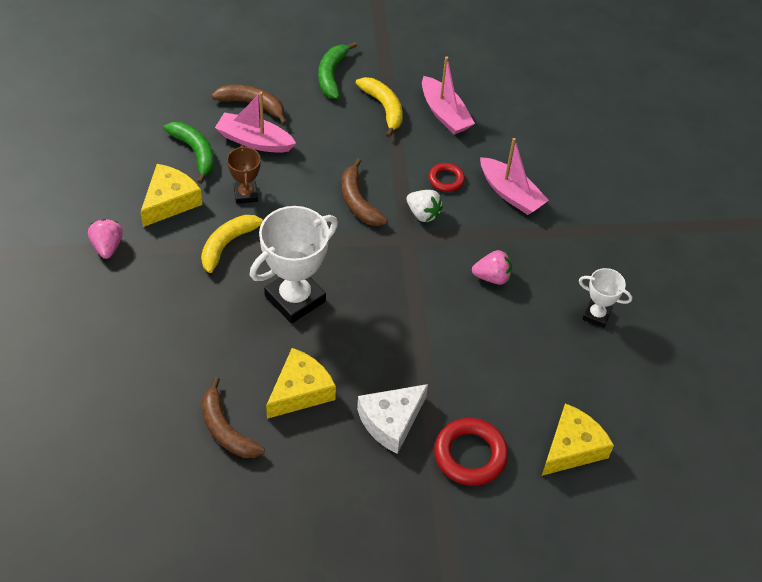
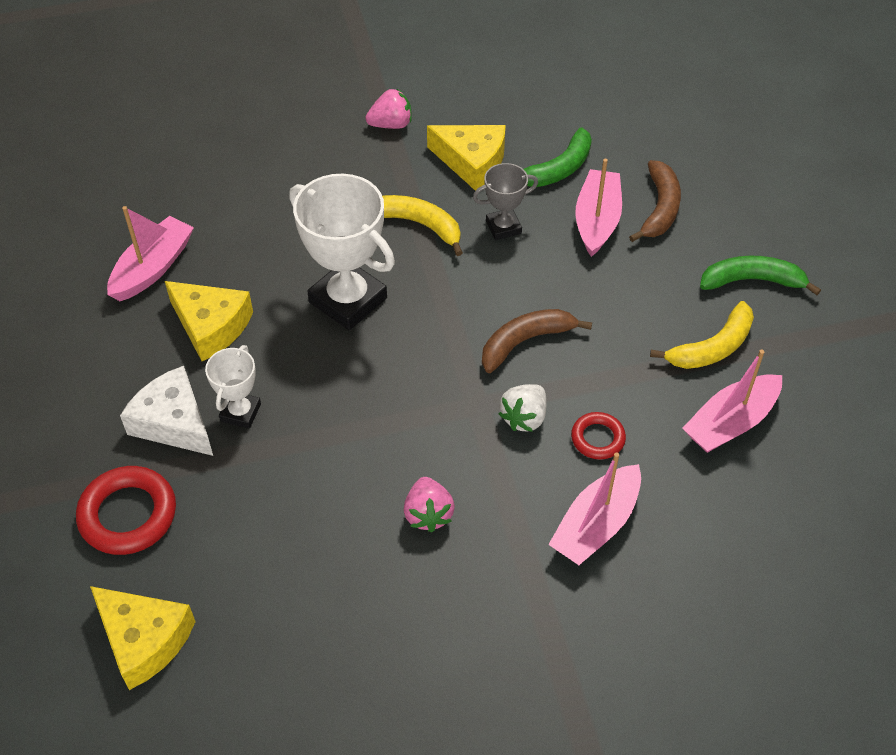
camera: 85 degrees right, 0 degrees up
(226, 429) = (153, 268): brown banana -> pink boat
(246, 194) = (503, 227): brown trophy -> grey trophy
(596, 315) = (383, 662): white trophy -> white trophy (240, 412)

